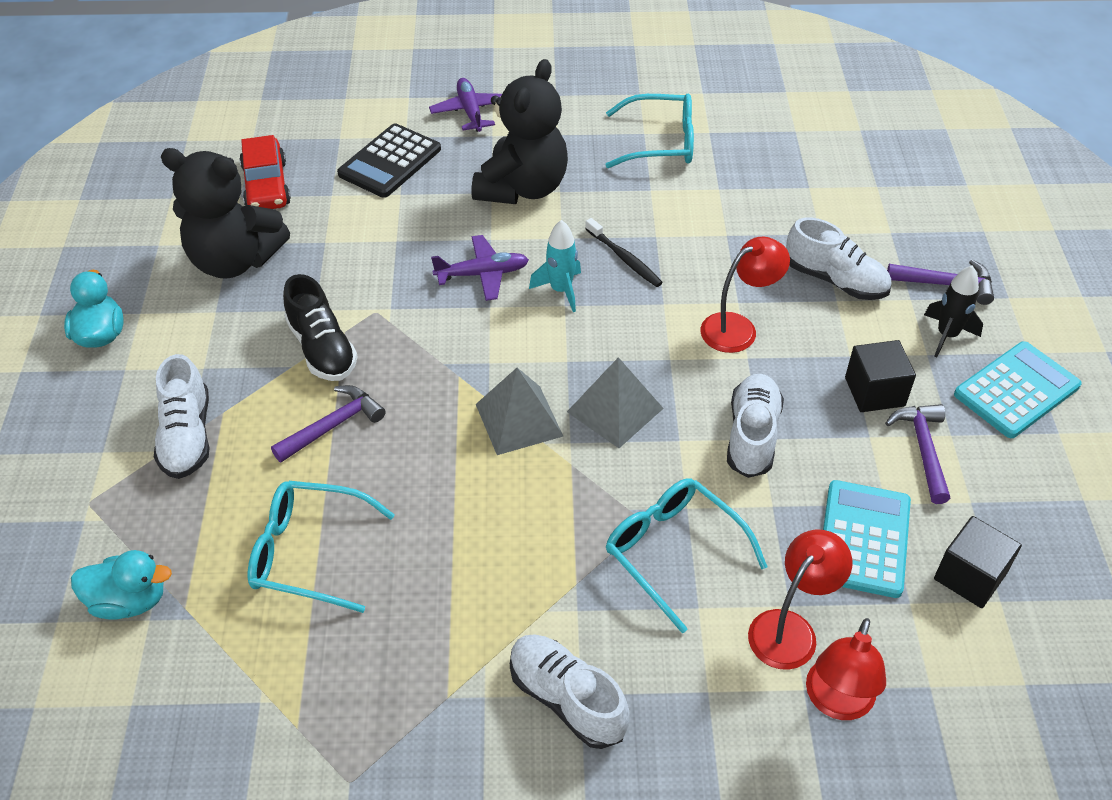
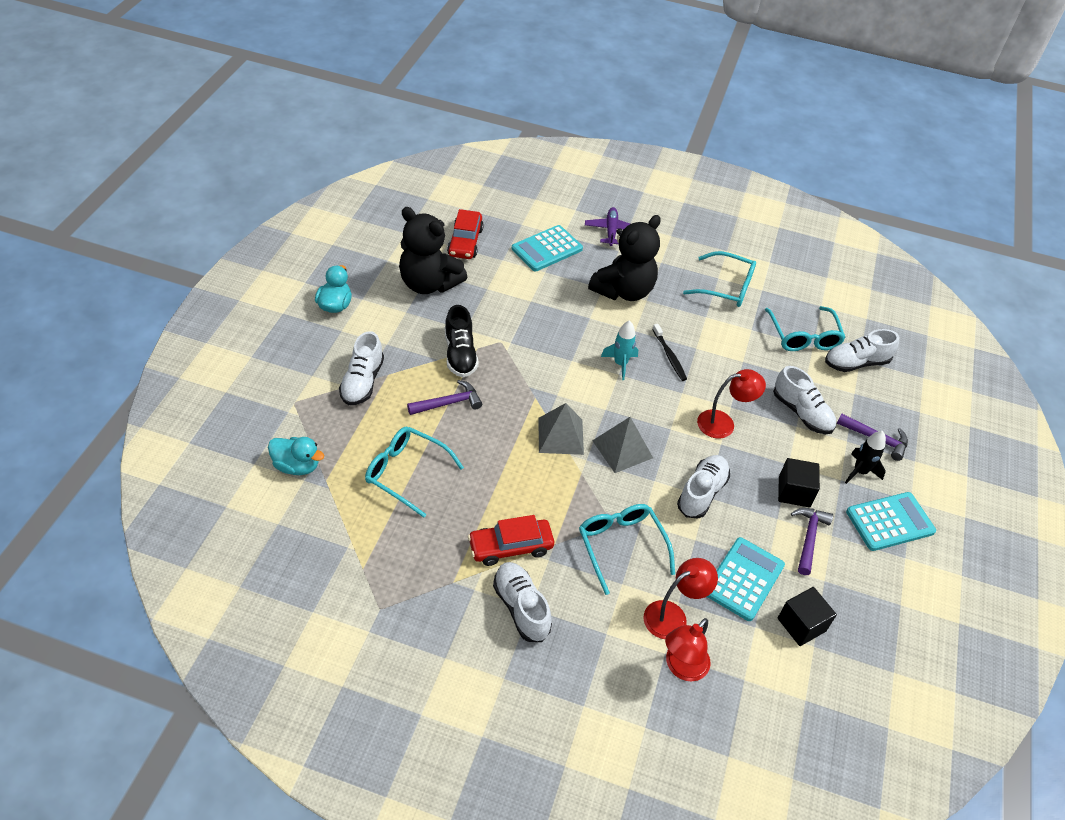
camera: 15 degrees right, 0 degrees up
(390, 162) = (547, 249): black calculator -> turquoise calculator
(483, 274) = (576, 338): purple plane -> none
(513, 611) = (510, 547): none -> red car
(790, 177) = (803, 336): none -> turquoise glasses
(874, 192) = (856, 363): none -> white shoe

